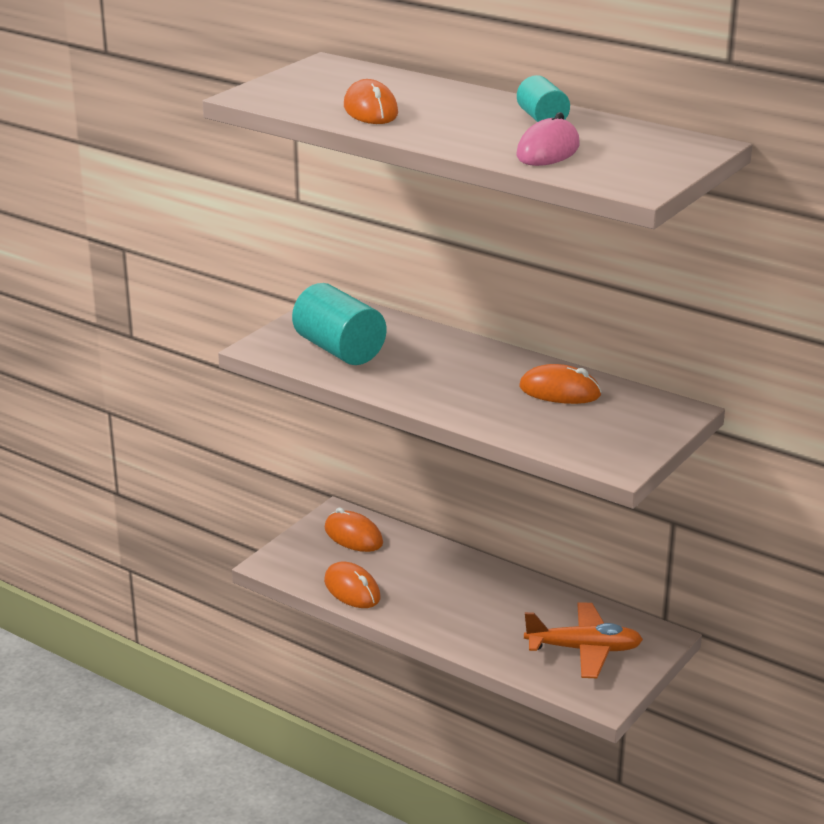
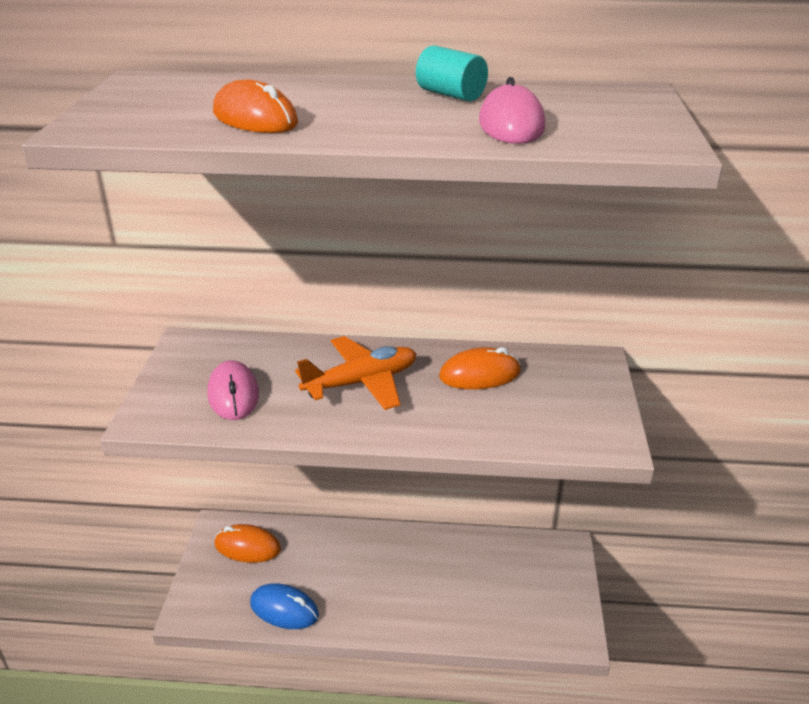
camera: 30 degrees left, 5 degrees up
(339, 350) = (233, 394): turquoise cylinder -> pink mouse
(352, 590) = (284, 609): orange mouse -> blue mouse
(584, 649) = (521, 588): orange plane -> orange plane (361, 382)

